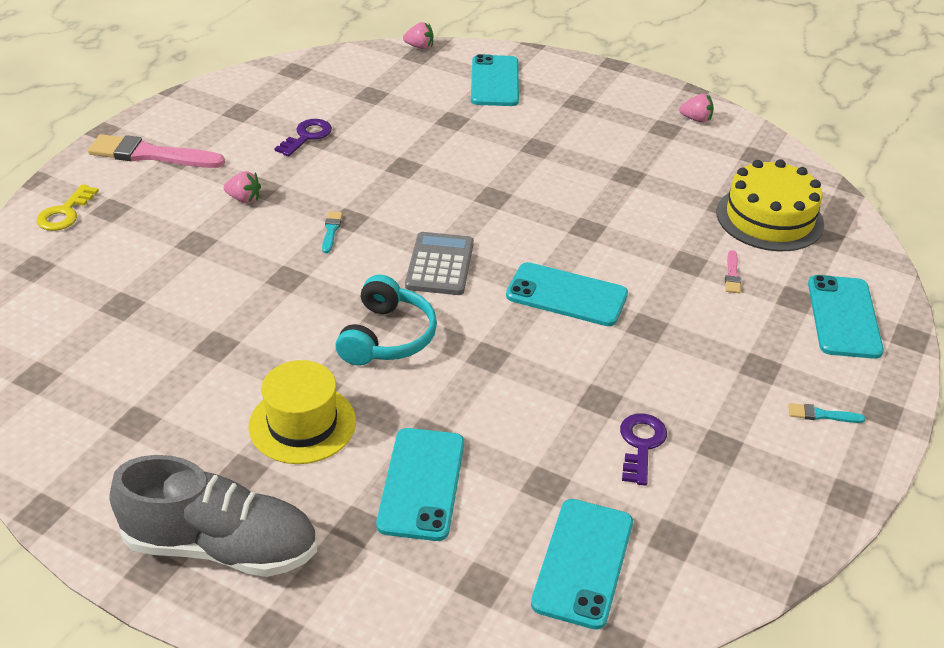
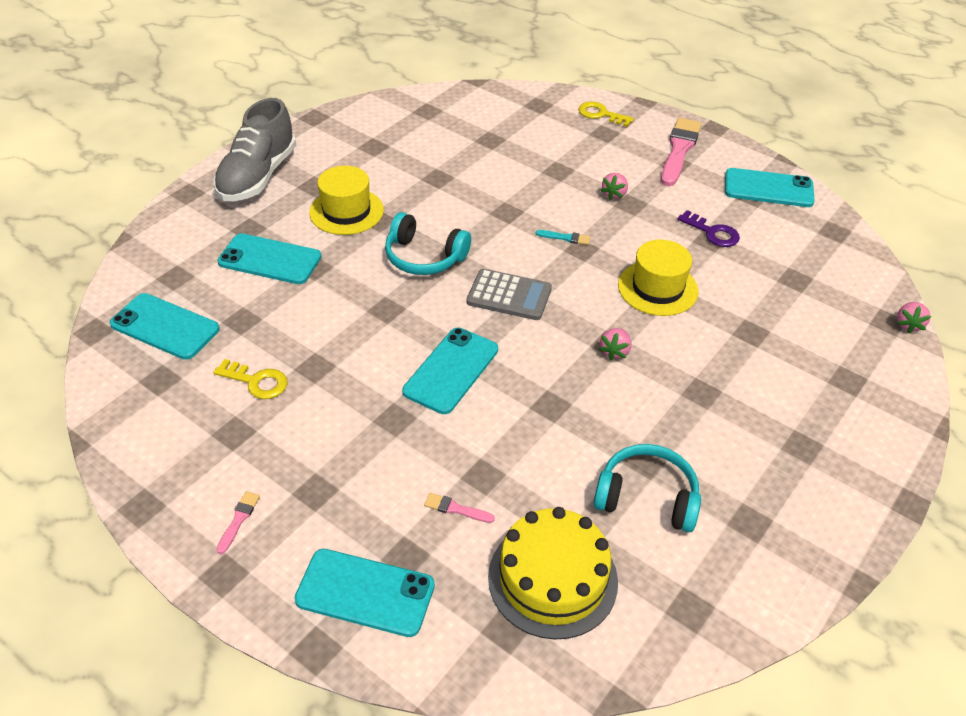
camera: 100 degrees right, 5 degrees up
(403, 169) = (657, 288): none -> yellow hat
(494, 81) = (840, 377): turquoise phone -> turquoise phone (768, 188)
(641, 444) = (256, 381): purple key -> yellow key
(667, 175) = (646, 498): none -> turquoise headphones
(696, 119) = (776, 563): pink strawberry -> pink strawberry (615, 351)
(821, 415) = (239, 520): turquoise brush -> pink brush

